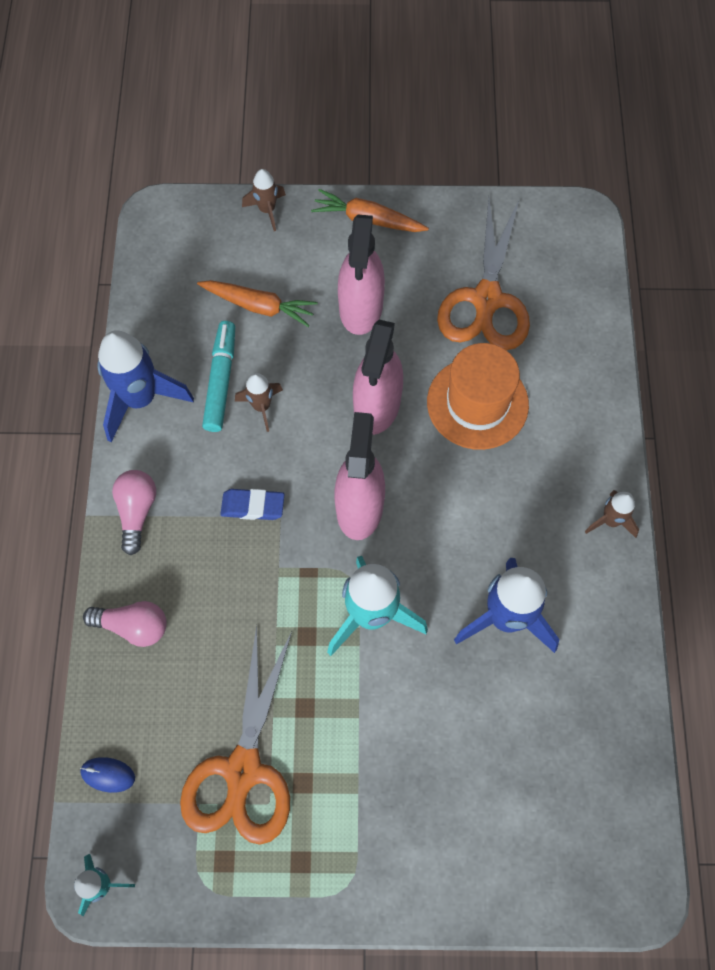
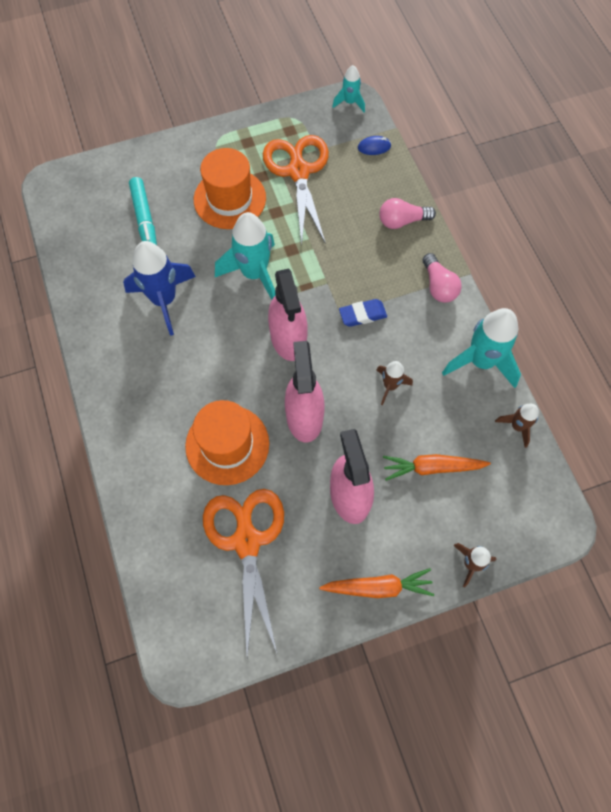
camera: 160 degrees right, 0 degrees up
(140, 399) = (481, 361): blue rocket -> turquoise rocket
(221, 380) = (430, 395): turquoise marker -> turquoise marker (144, 219)
(365, 757) = (230, 199): none -> orange hat
(611, 521) = (104, 387): brown rocket -> brown rocket (517, 426)

